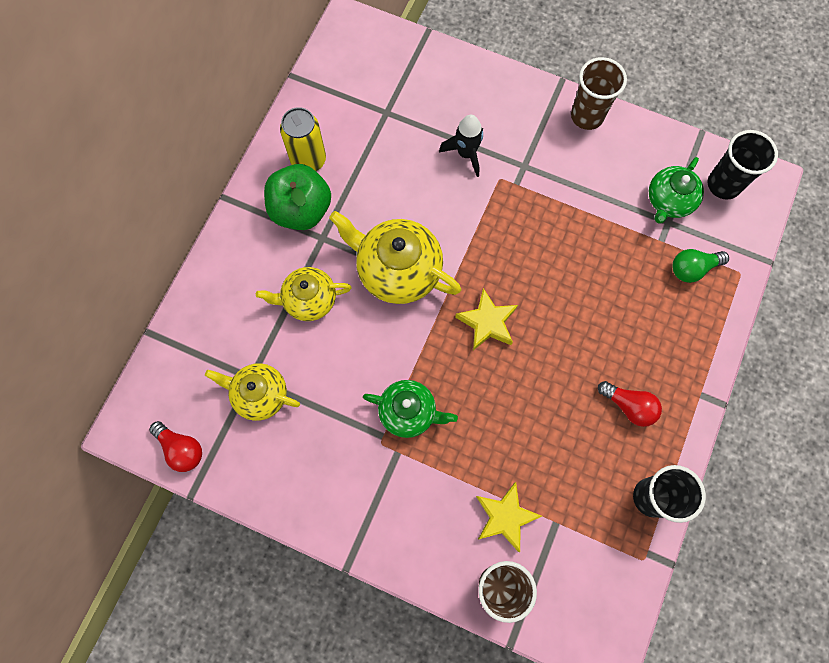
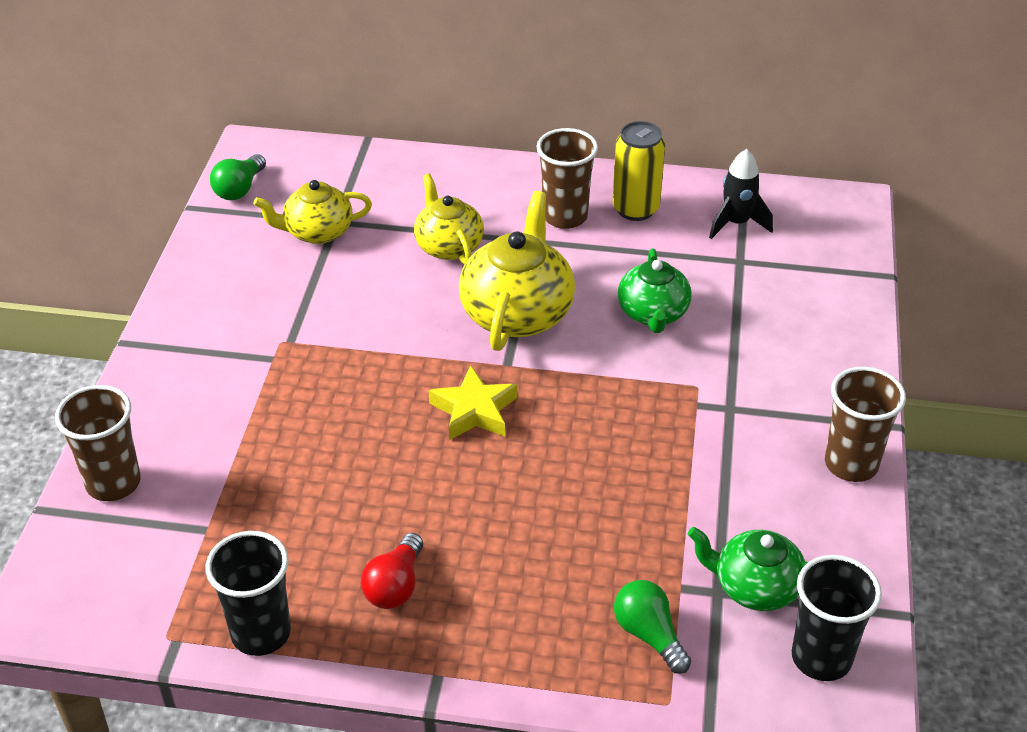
camera: 75 degrees right, 30 degrees down
(181, 449) = (239, 189): red light bulb -> green light bulb
(259, 394) = (317, 232): yellow teapot -> yellow teapot turned 105 degrees counterclockwise
(301, 210) = (565, 216): green apple -> brown cup
(409, 412) = (327, 358): green teapot -> green teapot (653, 314)
(466, 154) = (718, 346): black rocket -> black rocket (736, 223)
(505, 517) = (205, 474): yellow star -> none

